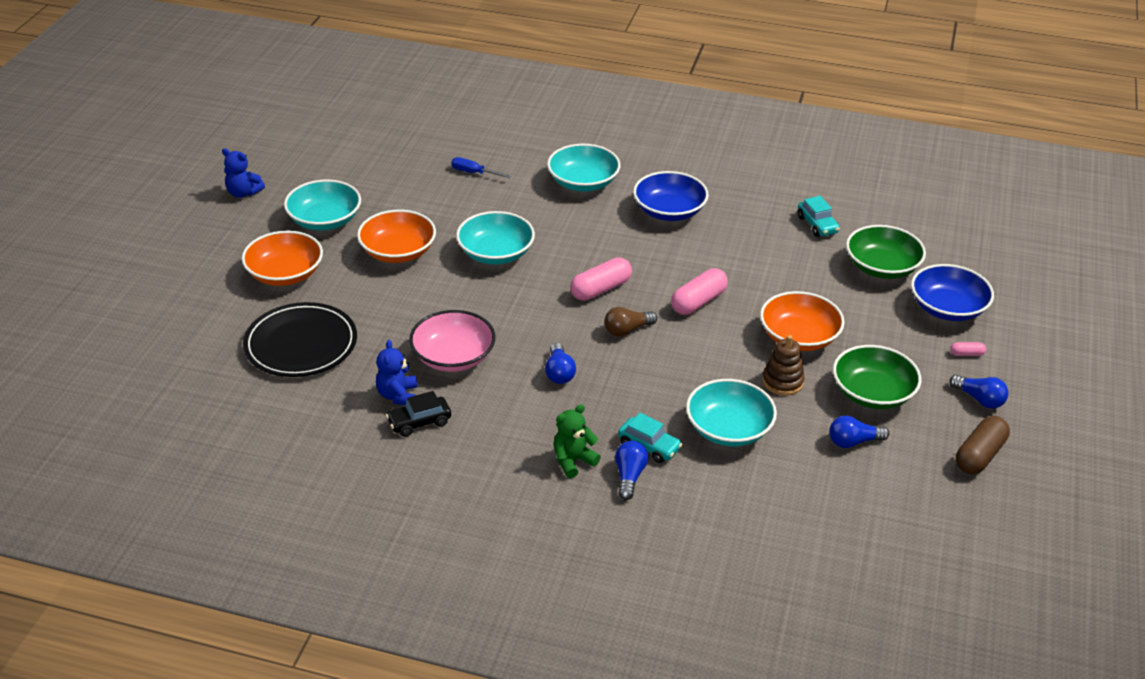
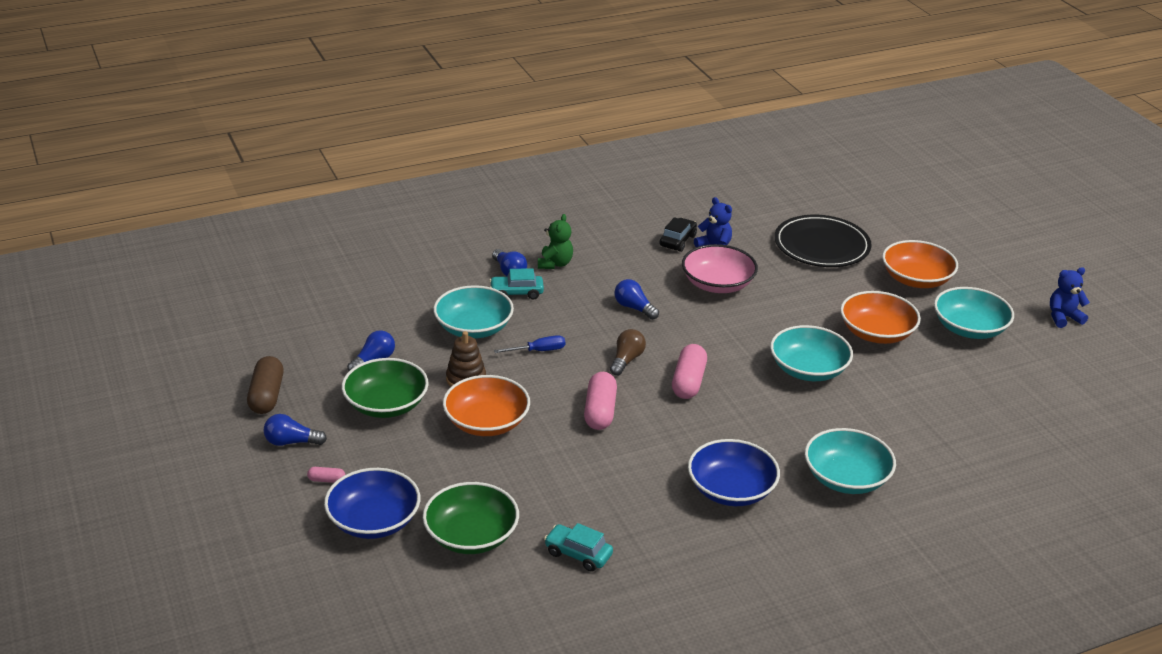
camera: 140 degrees right, 5 degrees down
(474, 173) = (946, 433): blue screwdriver -> blue screwdriver (538, 351)
(966, 354) = (326, 480): pink capsule -> pink capsule turned 45 degrees clockwise

